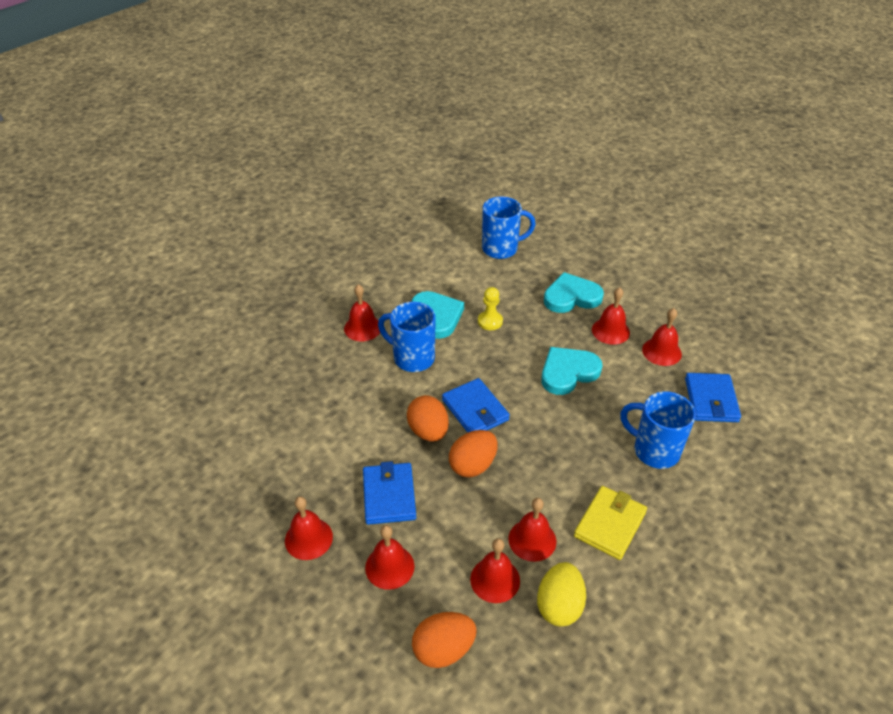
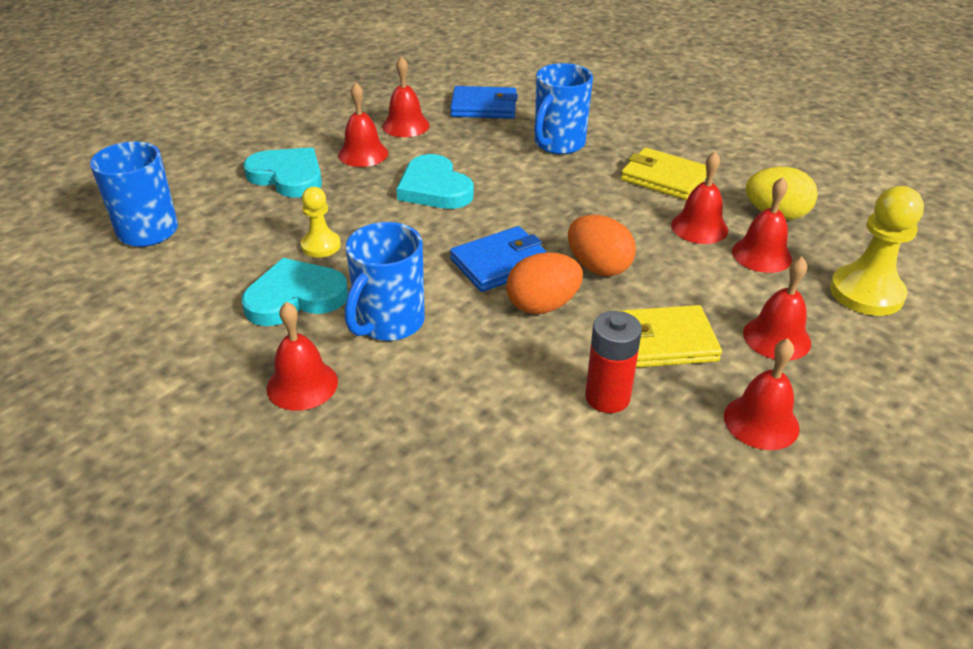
camera: 90 degrees left, 5 degrees down
(339, 459) = (607, 397): none -> red battery
(389, 495) = (664, 341): blue wallet -> yellow wallet
(443, 649) = (866, 293): orange egg -> yellow pawn
(571, 297) = (288, 176): turquoise heart -> turquoise heart turned 135 degrees clockwise

